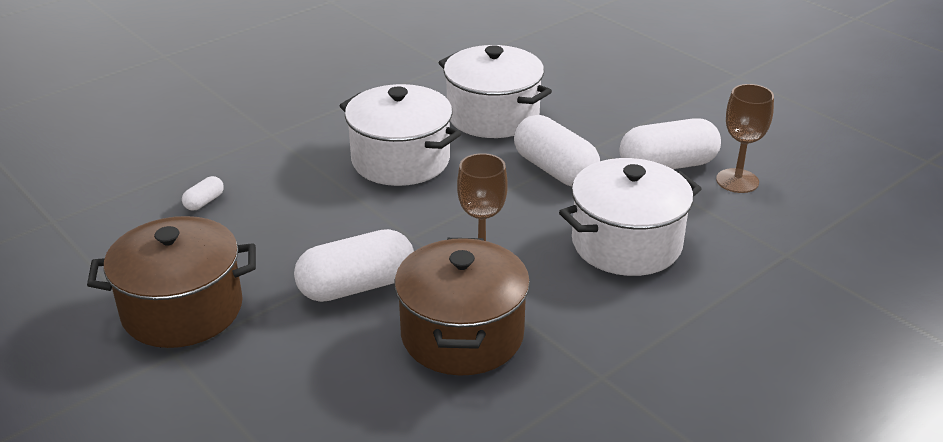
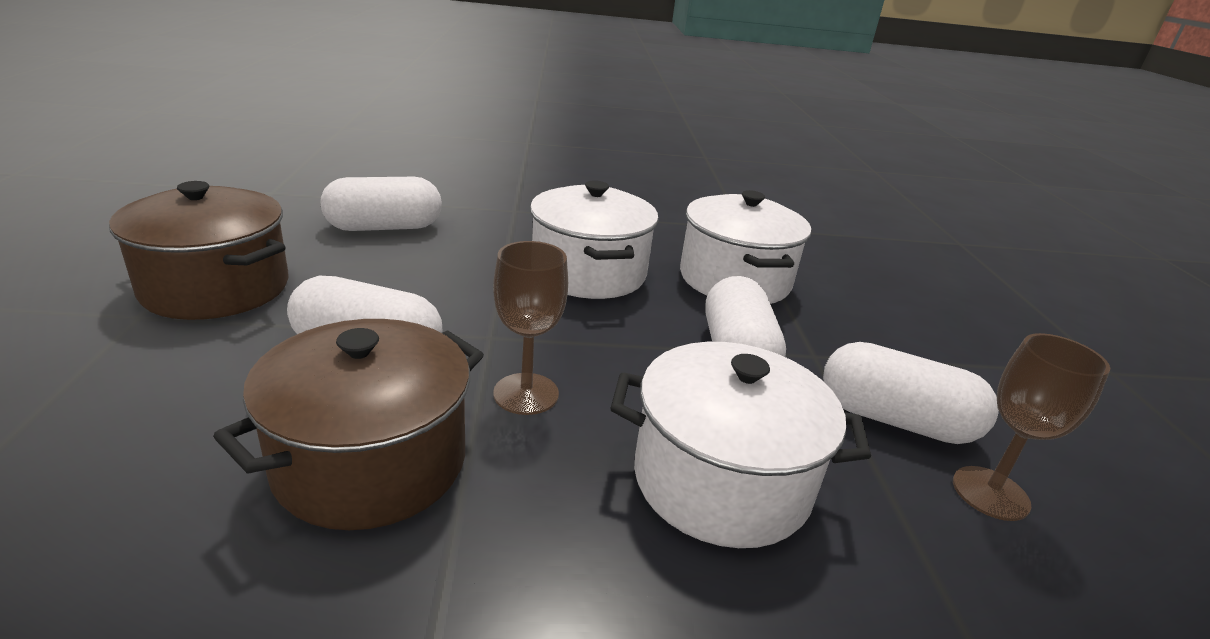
camera: 35 degrees right, 5 degrees down
(204, 202) = (384, 227): white capsule -> white capsule, size x2.26

